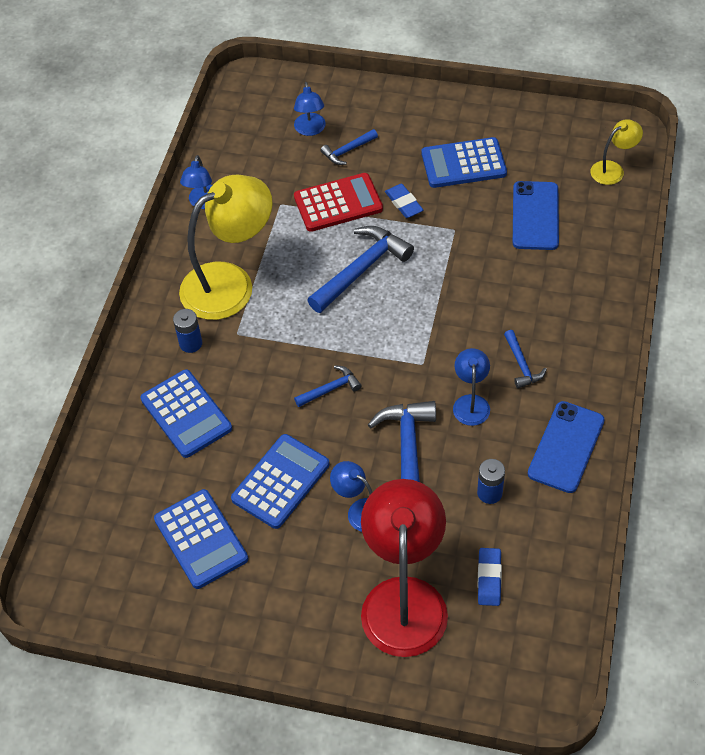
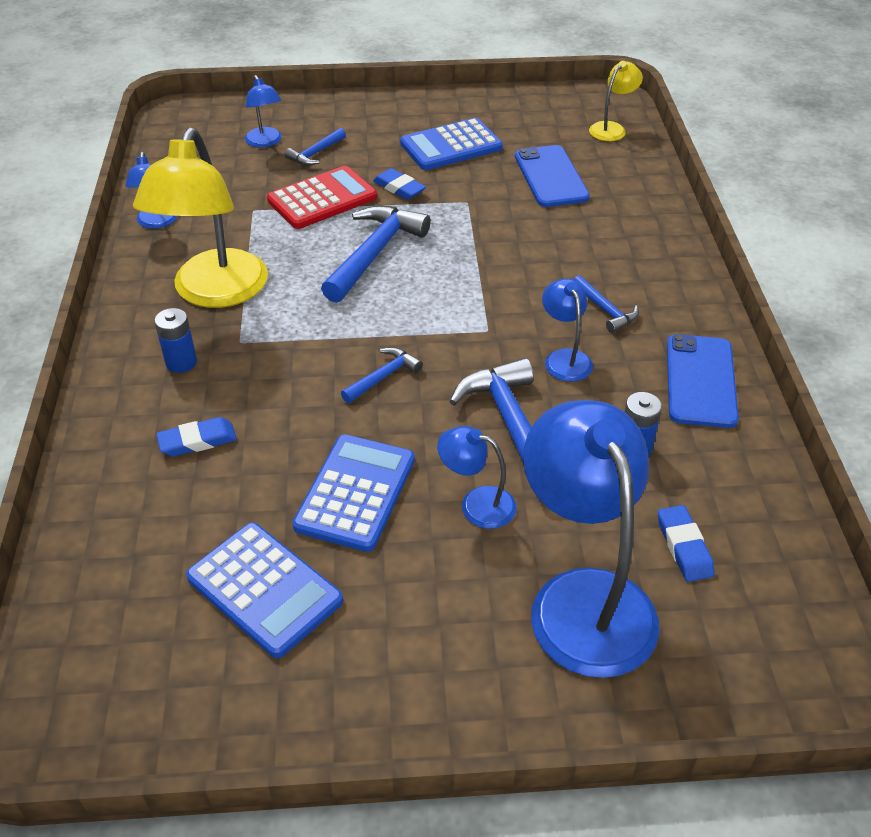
camera: 20 degrees left, 10 degrees down
(186, 414) = (197, 441): blue calculator -> blue eraser
(230, 283) = (215, 293): yellow lamp -> yellow lamp turned 150 degrees clockwise
(404, 598) = (583, 598): red lamp -> blue lamp

